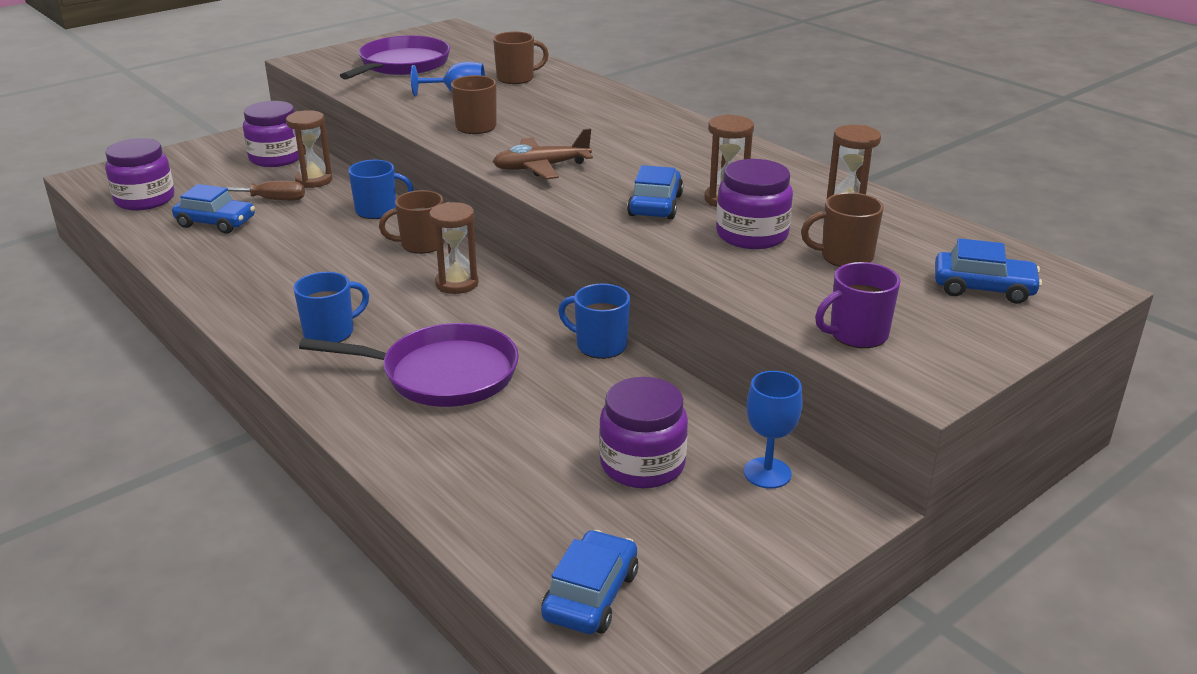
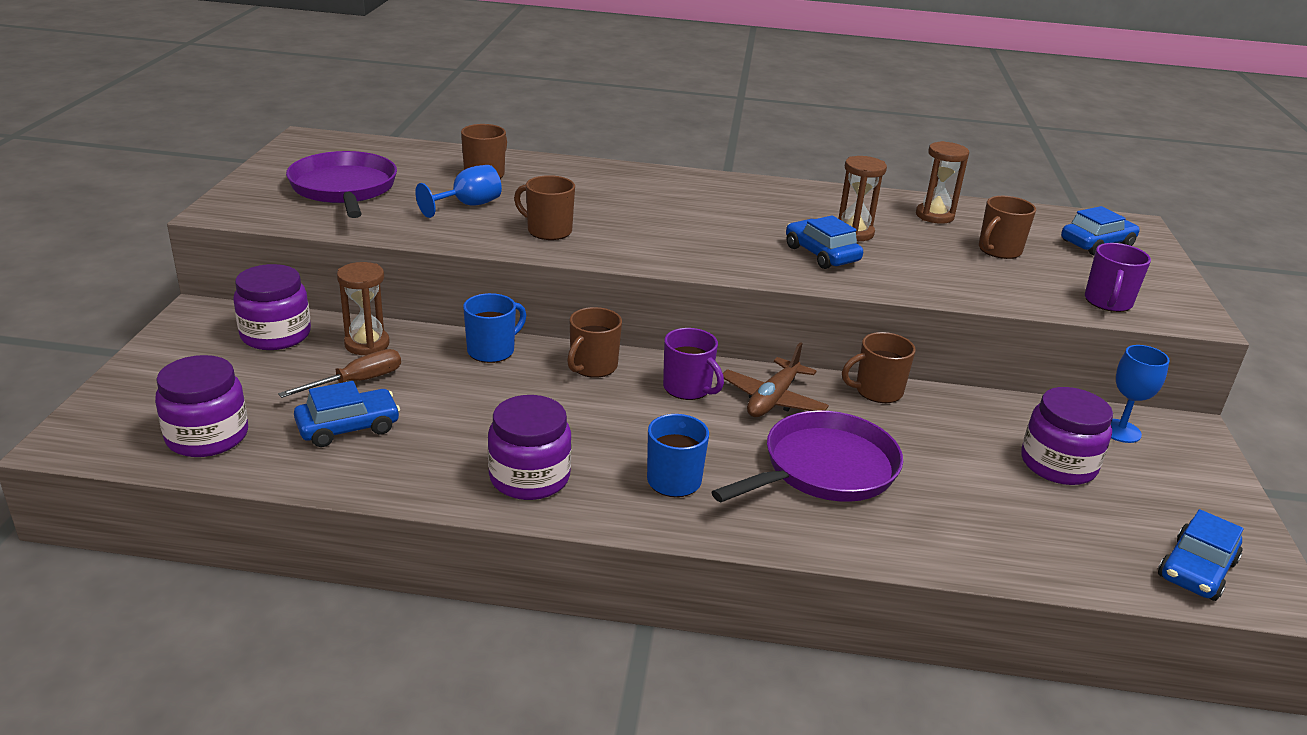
camera: 45 degrees left, 0 degrees up
(457, 283) = (688, 388): brown hourglass -> purple mug
(541, 167) = (680, 251): brown plane -> brown plane (773, 399)
(591, 595) = (1196, 570): blue car -> blue car turned 120 degrees counterclockwise
(600, 345) = (877, 391): blue mug -> brown mug
(752, 235) = (921, 255): purple jar -> purple jar (529, 477)

